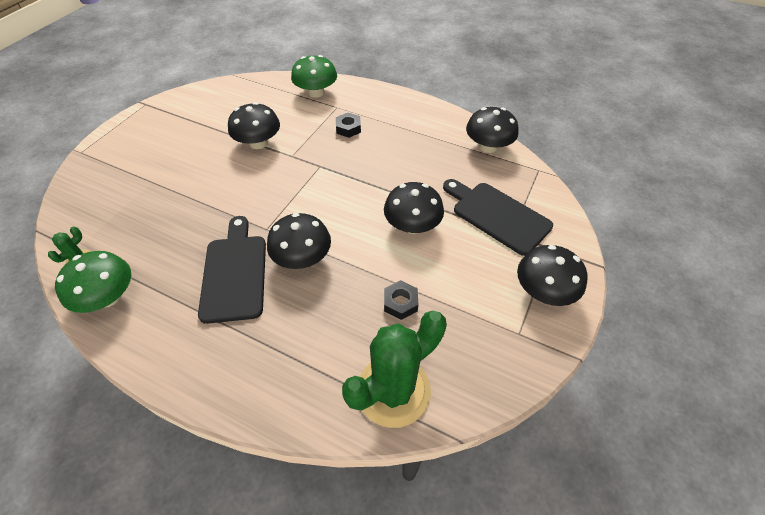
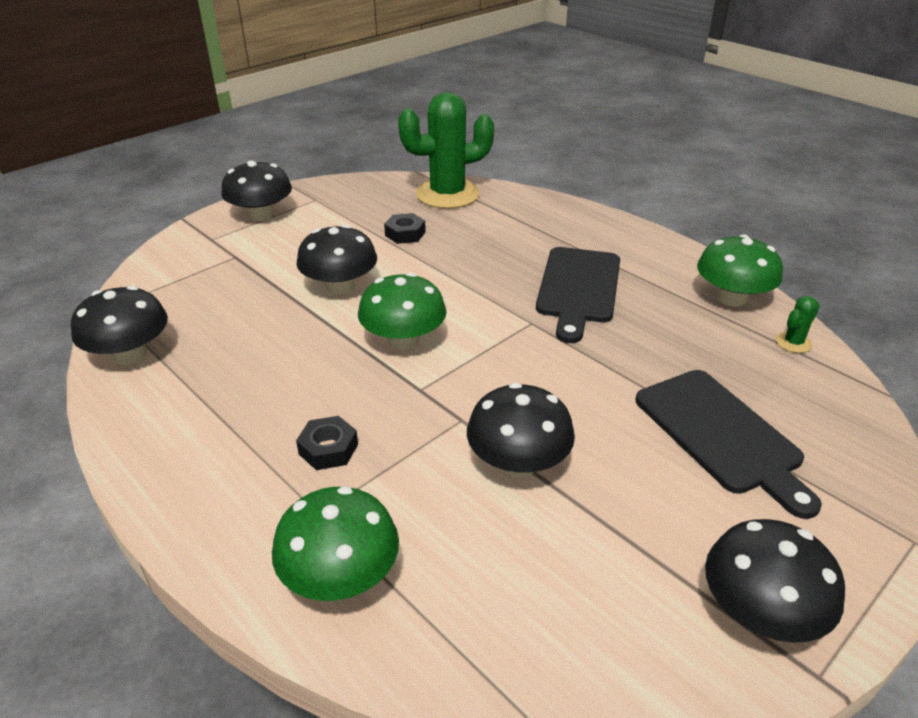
camera: 160 degrees left, 15 degrees down
(302, 258) = (492, 285): black mushroom -> black mushroom (760, 612)
(344, 193) = (403, 340): none -> green mushroom
(497, 215) = (229, 274): black cutting board -> black cutting board (721, 434)

